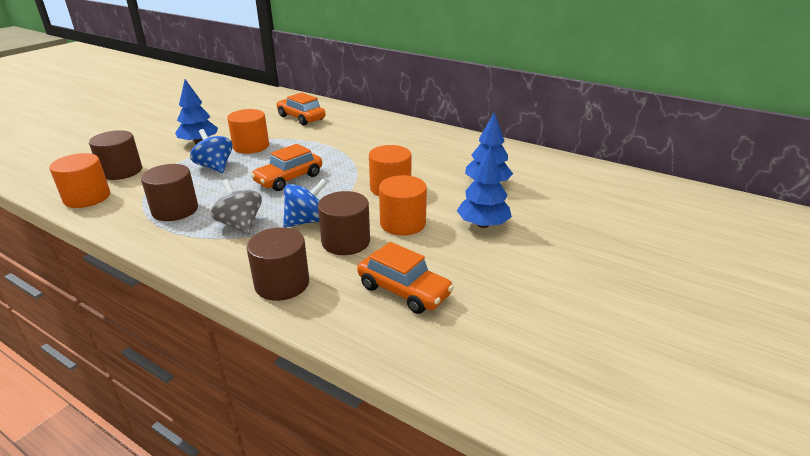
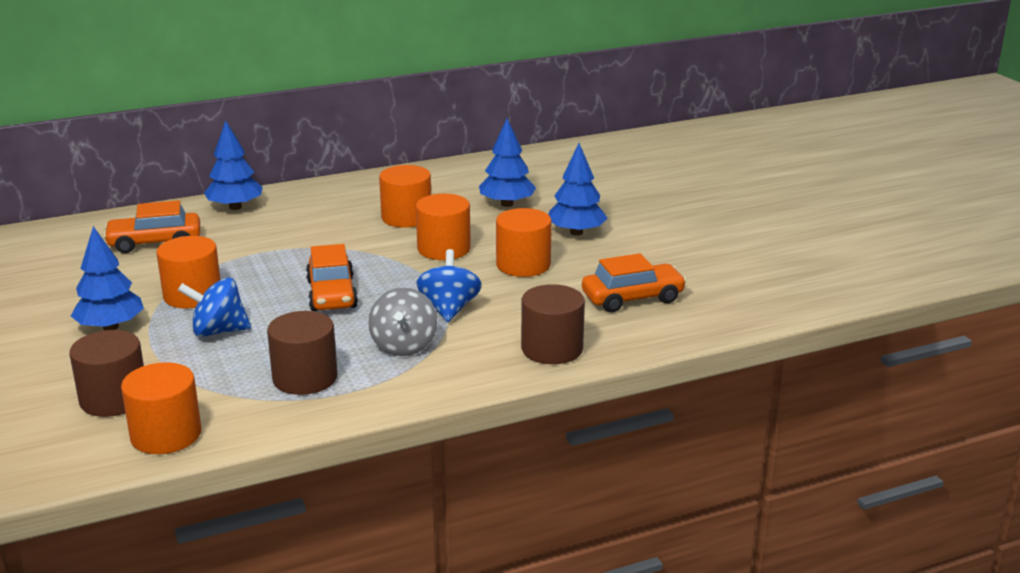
camera: 55 degrees left, 5 degrees down
(240, 225) = (404, 346): grey spinning top -> grey spinning top turned 90 degrees counterclockwise
(346, 241) = (518, 300): brown cylinder -> none
(365, 118) = (235, 207): none -> blue tree
(418, 161) = (406, 217): none -> orange cylinder

